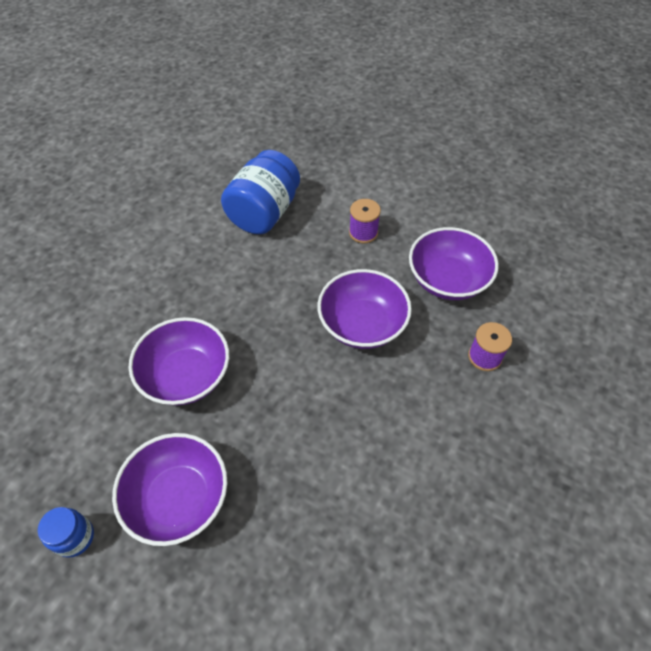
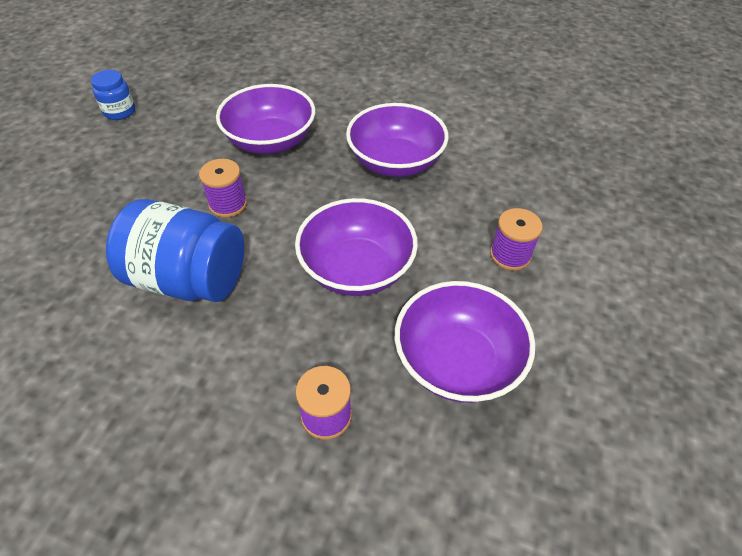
camera: 80 degrees right, 5 degrees down
(178, 498) = (145, 159): purple bowl -> purple bowl (395, 162)
(264, 213) = (502, 160): blue jar -> blue jar (189, 279)
(269, 415) = (228, 204): none -> purple spool

